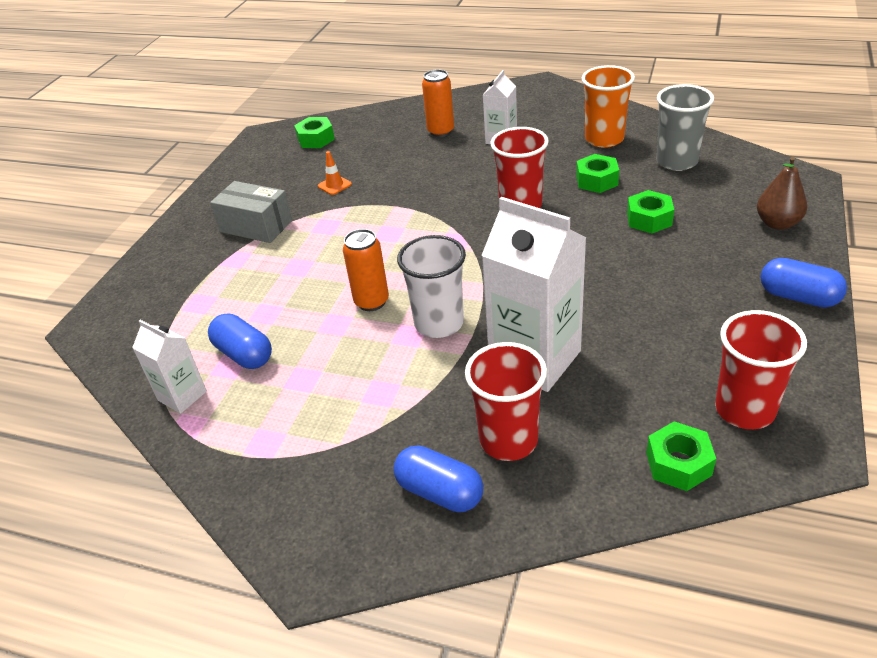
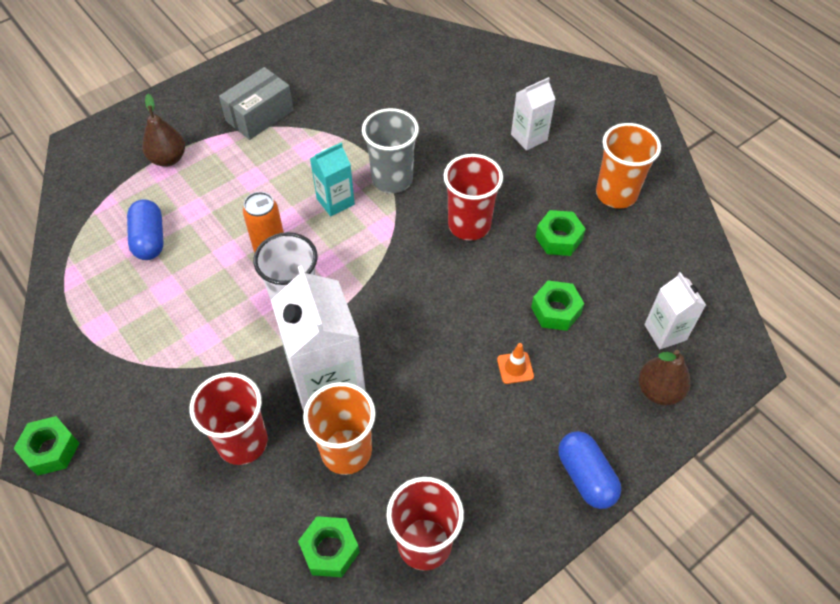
camera: 30 degrees right, 15 degrees up
(182, 396) = (85, 249): white carton -> white carton (665, 332)
(198, 293) = (168, 159): none -> brown pear
(256, 226) = (259, 115): grey box -> grey box turned 75 degrees clockwise
(316, 139) = (383, 43): green nut -> green nut (51, 450)
(334, 185) = (351, 107): orange traffic cone -> orange traffic cone (515, 368)
(392, 245) = (335, 201): none -> turquoise carton
(440, 131) = (488, 96): orange can -> none
(440, 492) = (162, 449): blue capsule -> none
(605, 391) = (346, 451): none -> orange cup
(677, 161) = (651, 262): grey cup -> grey cup (392, 179)

